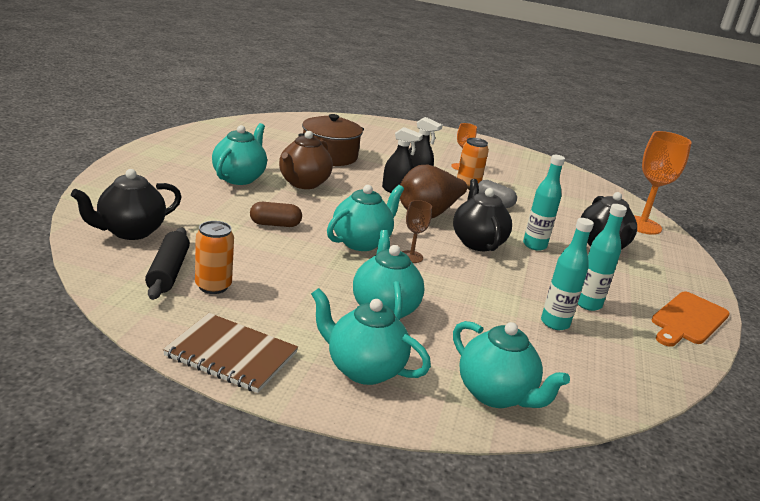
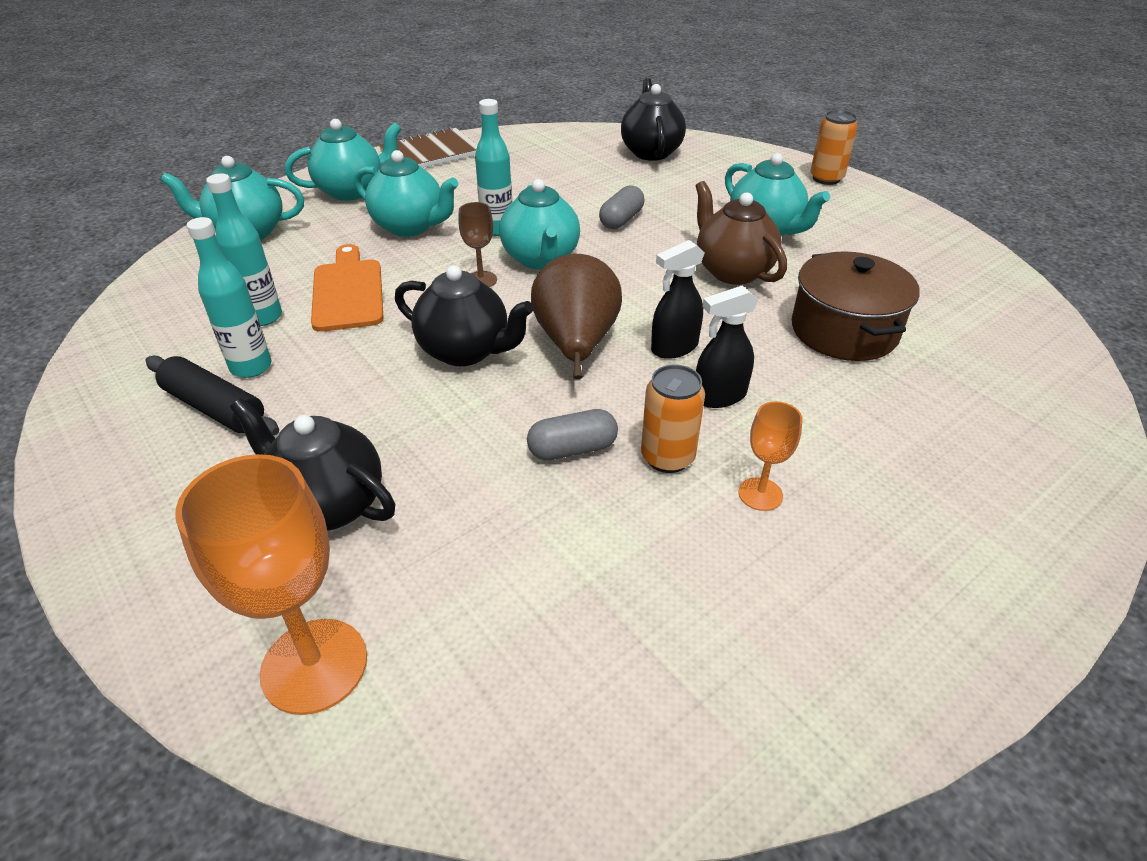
camera: 130 degrees right, 15 degrees up
(168, 272) = (565, 154): black rolling pin -> black rolling pin (214, 408)
(213, 286) = (526, 165): orange can -> orange can (826, 178)
(275, 224) = (621, 220): brown capsule -> grey capsule
(534, 245) = (407, 408): turquoise bottle -> turquoise bottle (497, 229)
(688, 320) = (105, 446): orange cutting board -> orange cutting board (348, 291)

